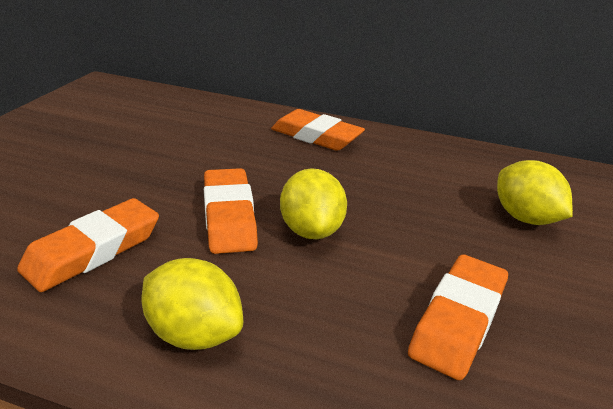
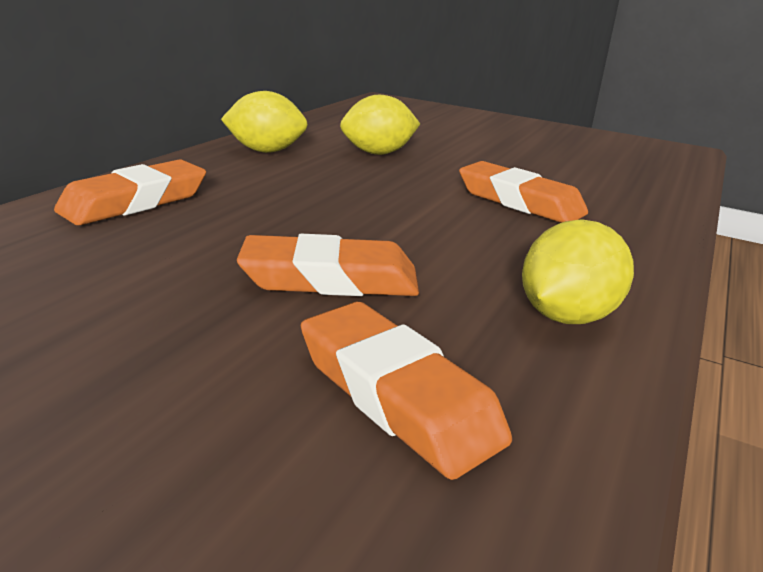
camera: 80 degrees left, 5 degrees down
(311, 230) = (377, 235): yellow lemon -> yellow lemon (266, 151)

